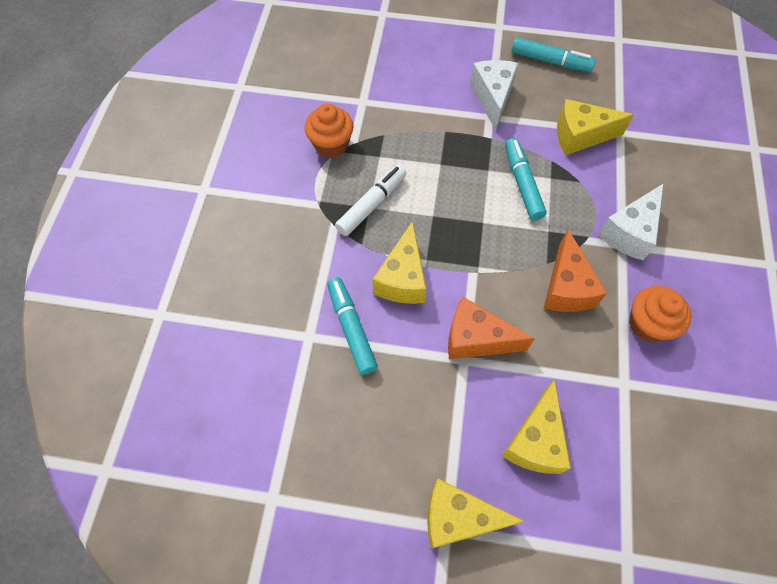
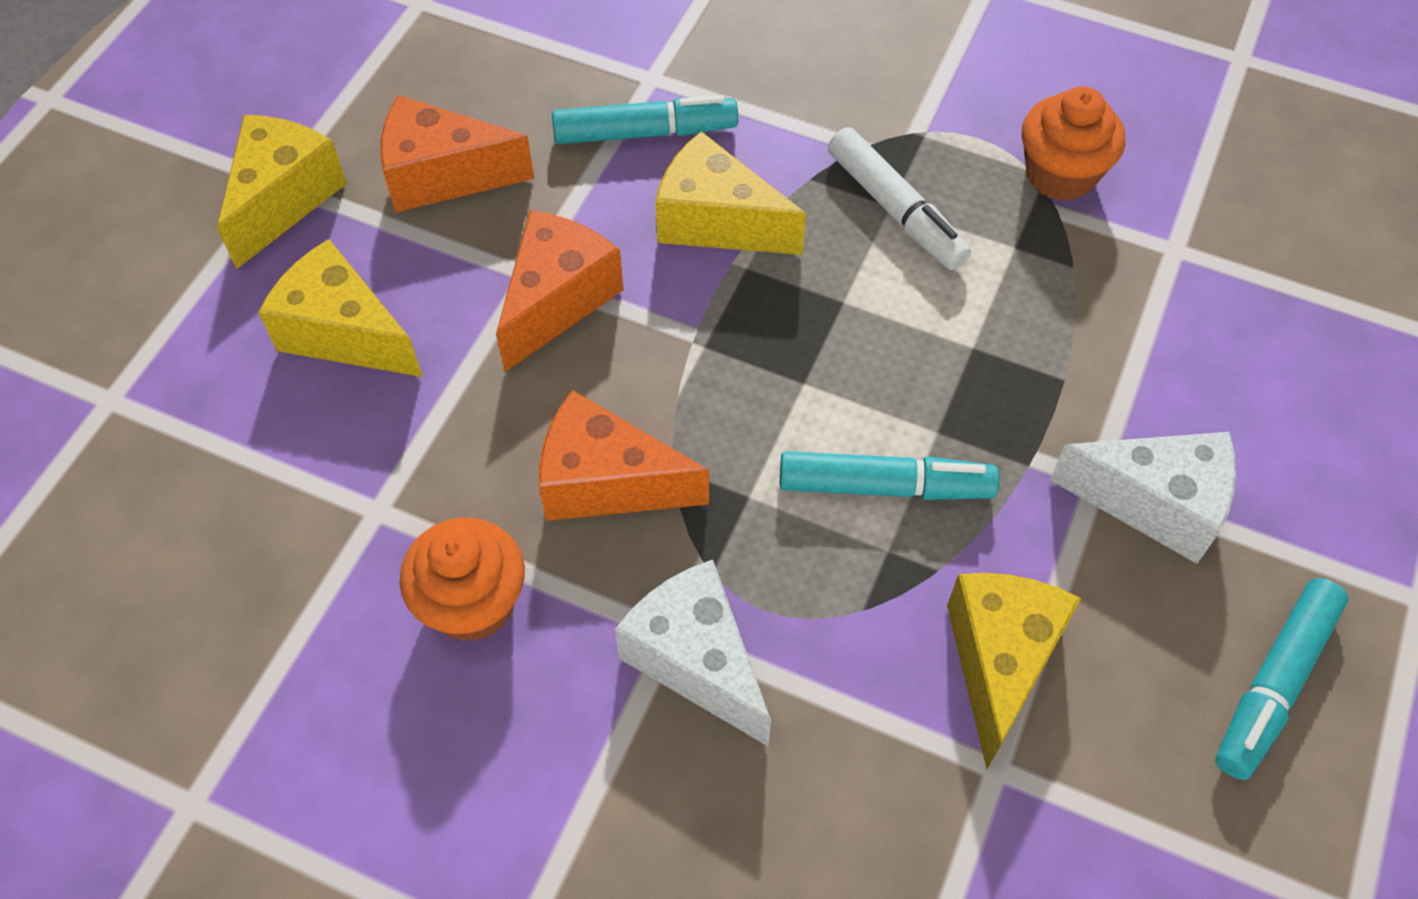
camera: 105 degrees right, 5 degrees down
(412, 428) = (443, 176): none -> orange cheese

